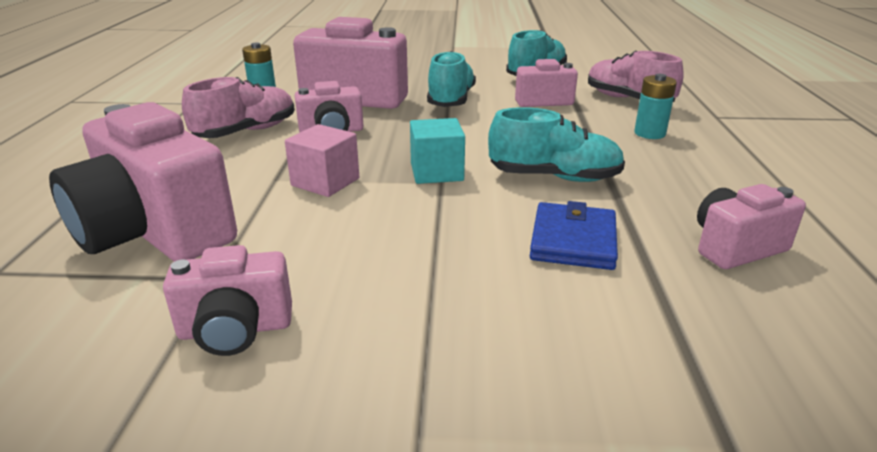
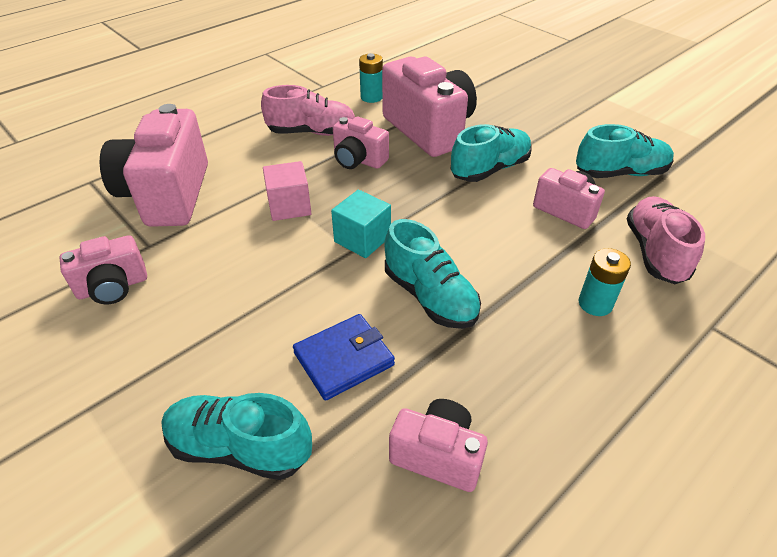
camera: 45 degrees right, 15 degrees up
(235, 330) = (113, 287): pink camera -> pink camera turned 60 degrees counterclockwise
(619, 342) = (239, 448): none -> turquoise shoe

